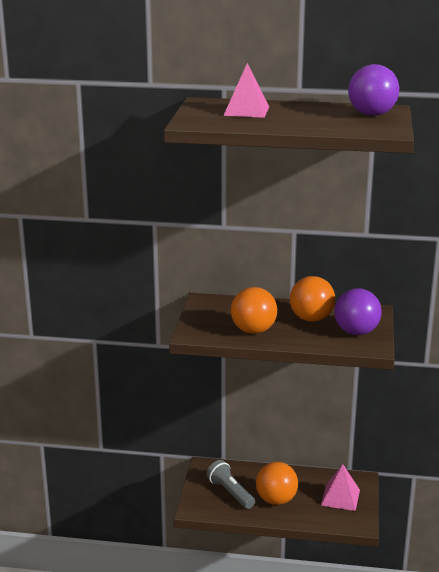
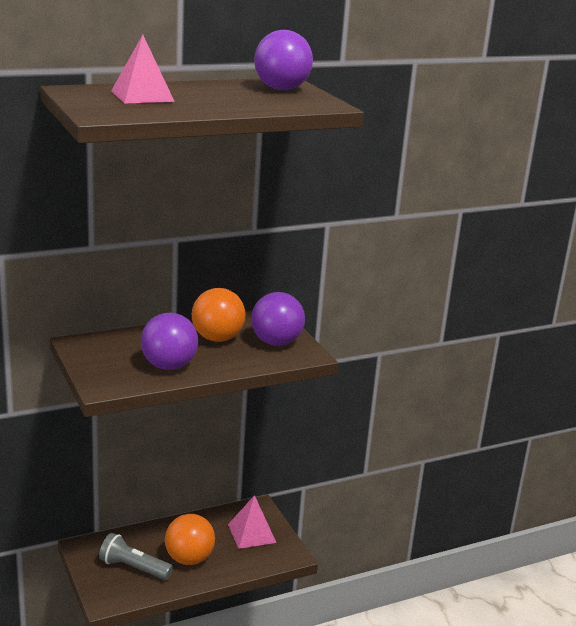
camera: 35 degrees left, 0 degrees up
(253, 331) = (169, 366): orange ball -> purple ball

